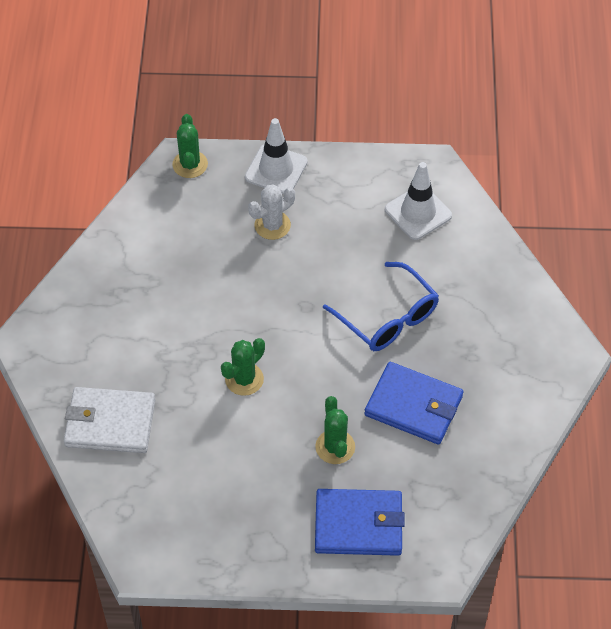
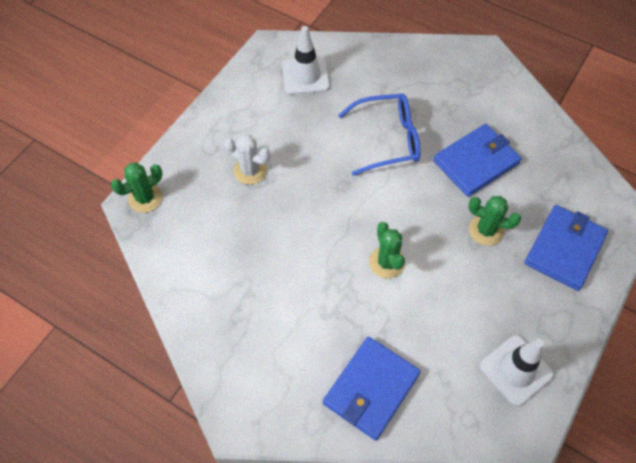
camera: 60 degrees left, 5 degrees up
(110, 423) = (371, 389): white wallet -> blue wallet
(190, 164) = (145, 198): green cactus -> green cactus turned 60 degrees counterclockwise
(272, 225) = (250, 171): white cactus -> white cactus turned 60 degrees counterclockwise
(276, 169) = (198, 142): white traffic cone -> white traffic cone (516, 370)

